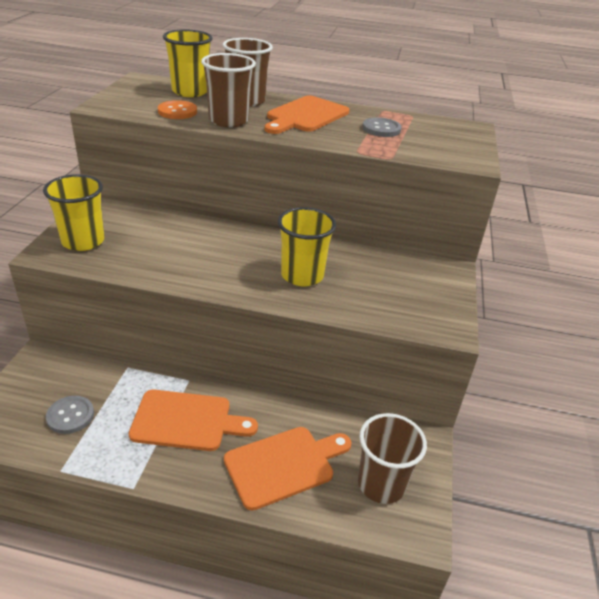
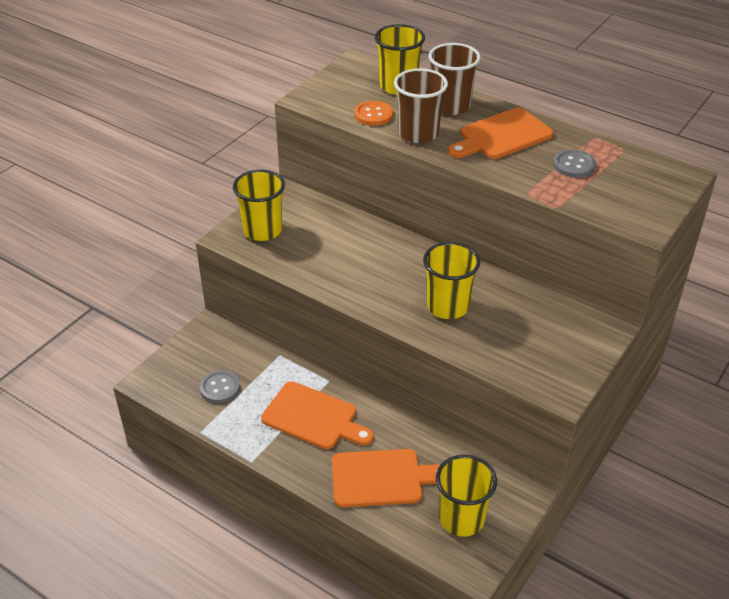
camera: 25 degrees right, 5 degrees up
(381, 484) = (461, 518): brown cup -> yellow cup

